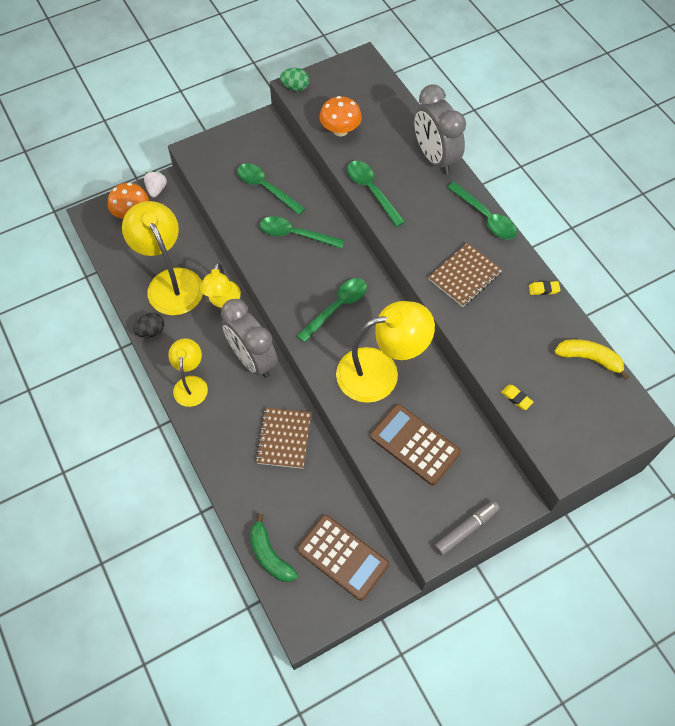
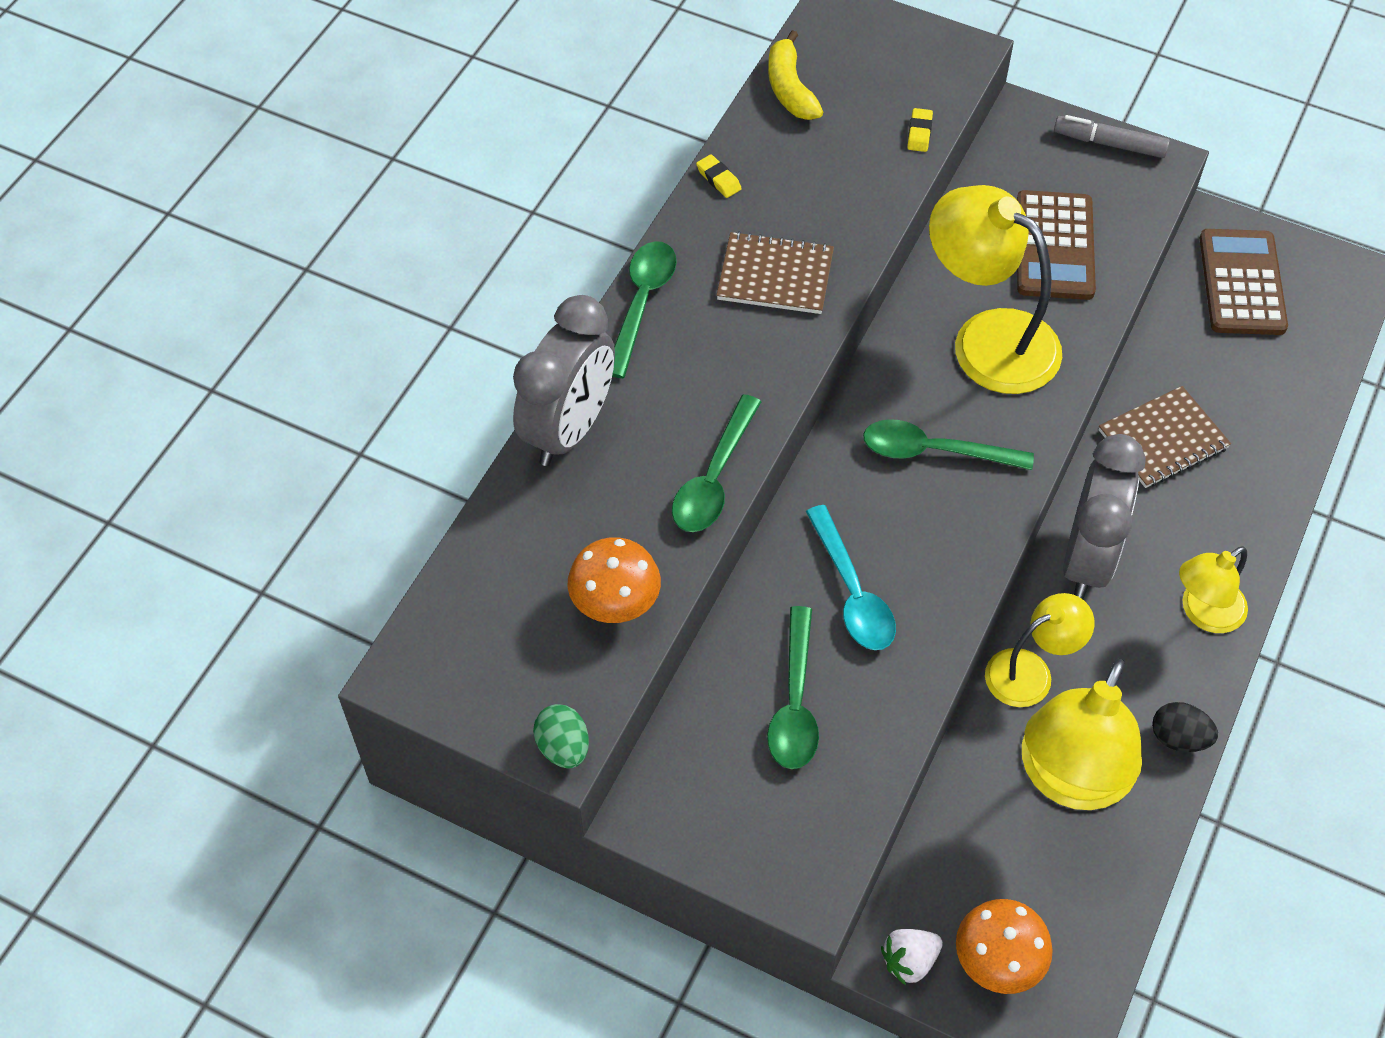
camera: 125 degrees left, 5 degrees down
(270, 555) = (1320, 358): green banana -> none
(295, 234) = (852, 593): green spoon -> turquoise spoon

